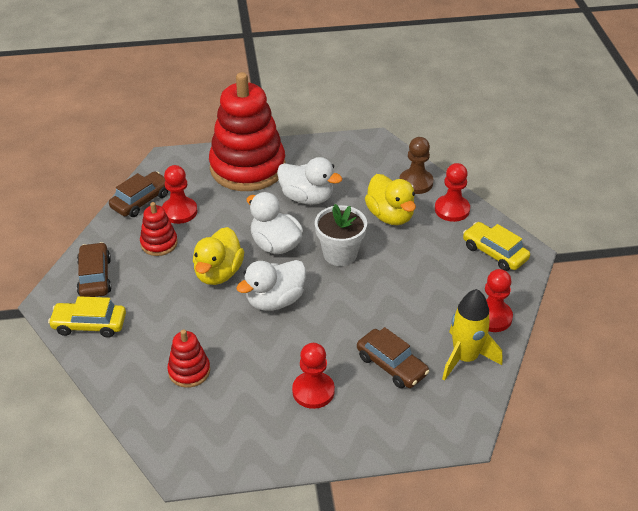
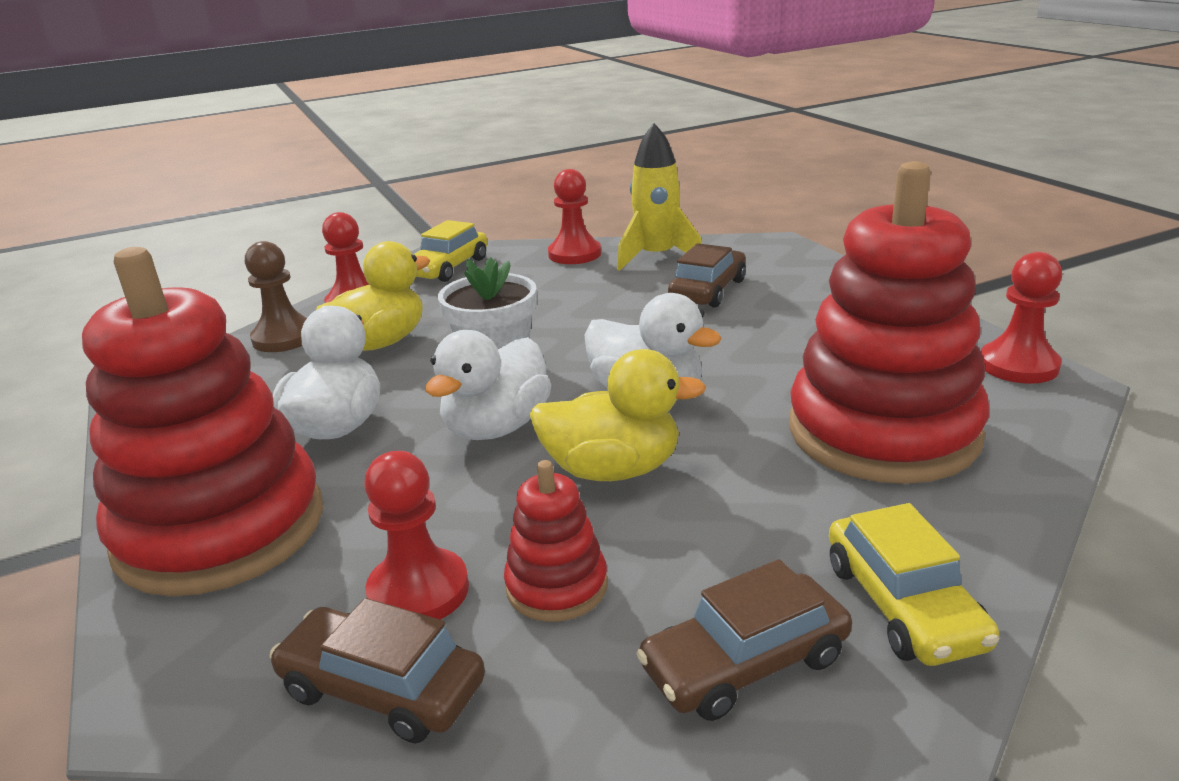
camera: 105 degrees left, 15 degrees down
(189, 371) = (883, 432): red stacking toy -> red stacking toy, size x2.24
(313, 391) = (806, 327): red pawn -> red pawn (1018, 365)

